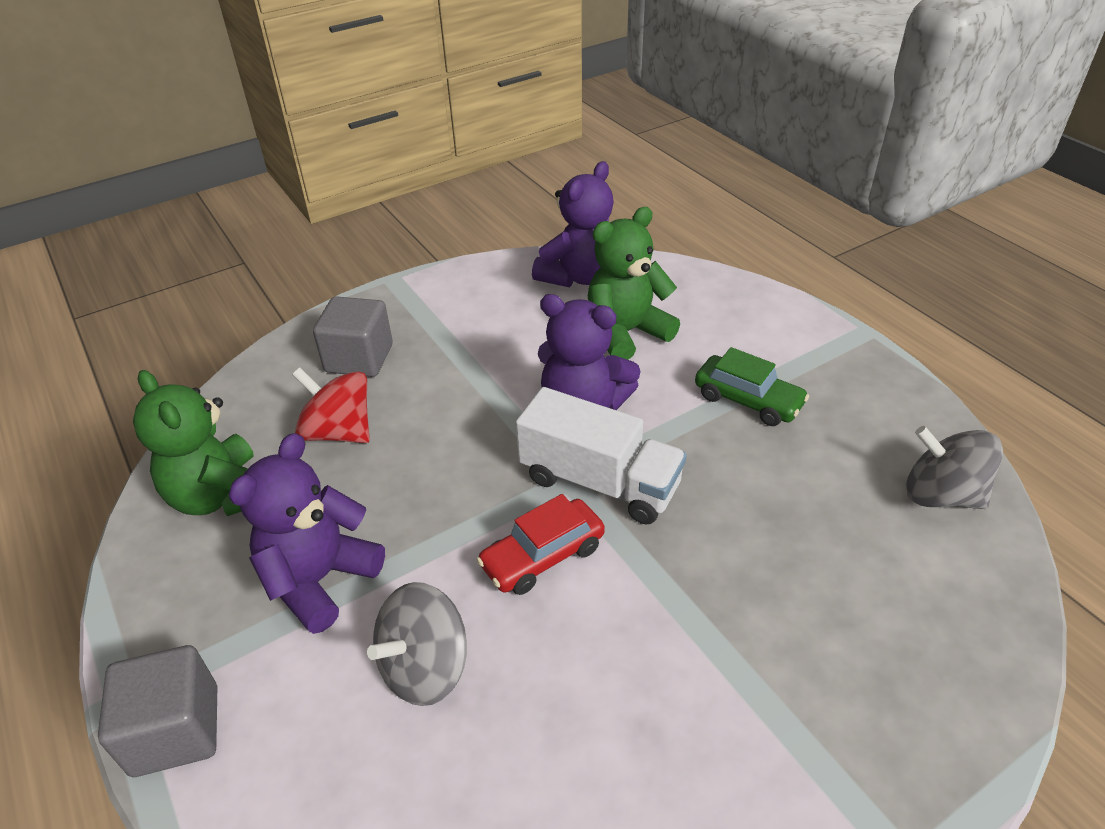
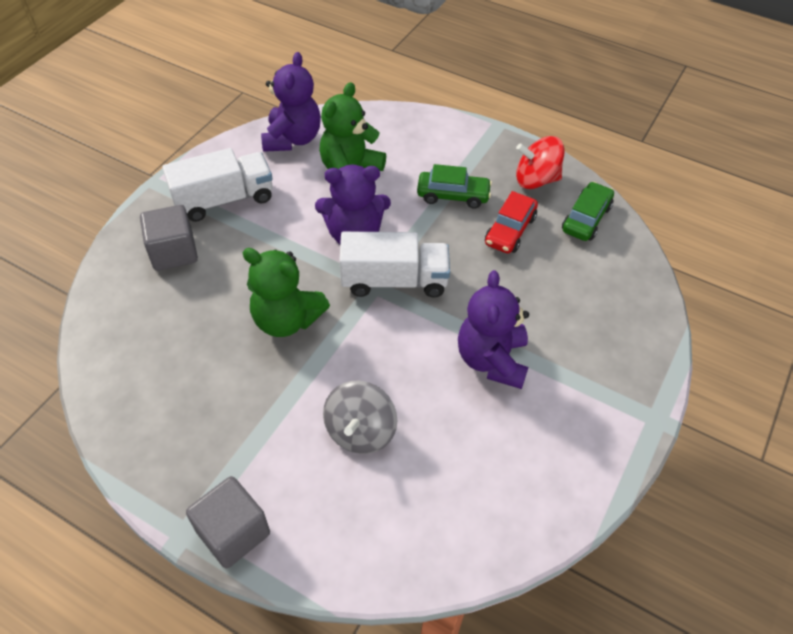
camera: 30 degrees left, 10 degrees up
(222, 496) = (147, 384): green teddy bear -> green teddy bear (287, 319)
(319, 579) = (258, 409): purple teddy bear -> purple teddy bear (491, 360)
(339, 432) = (198, 310): red spinning top -> red spinning top (536, 180)
(454, 319) = (224, 200): none -> white truck
(543, 556) = (388, 339): red car -> red car (510, 230)
(941, 495) = (586, 218): grey spinning top -> green car

